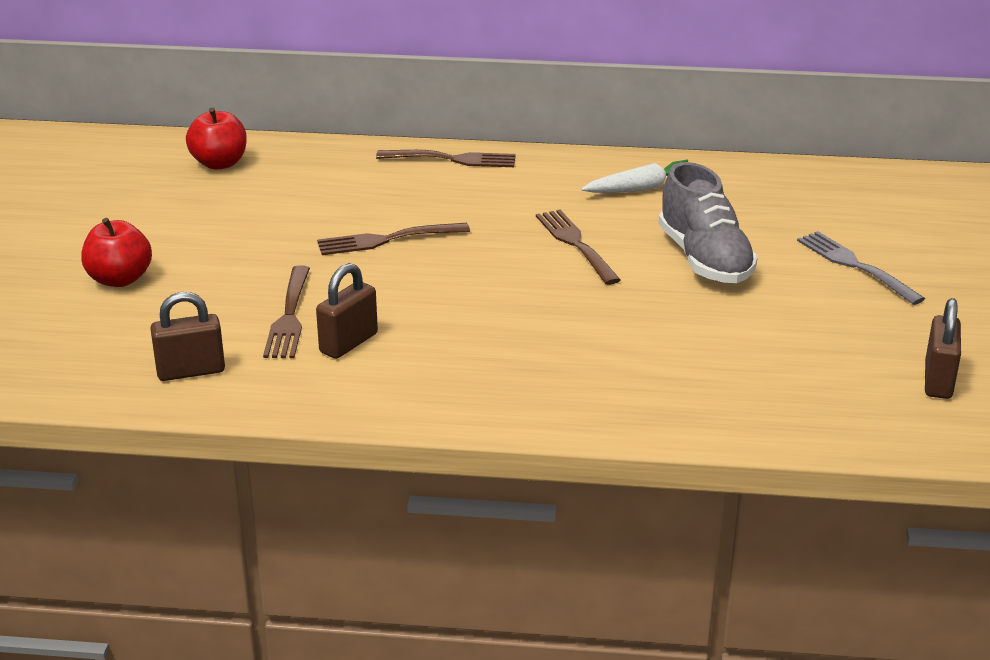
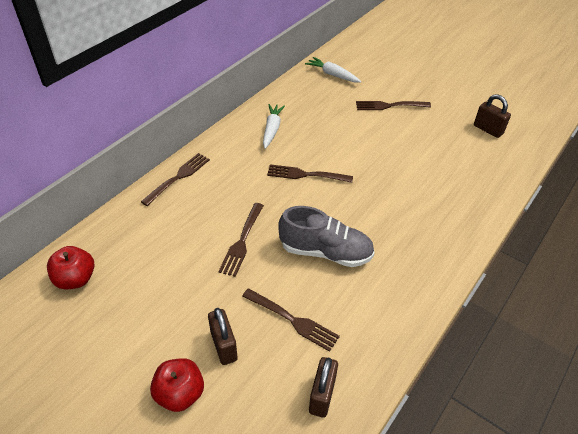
camera: 60 degrees left, 15 degrees up
(348, 343) = (339, 305): brown padlock -> brown padlock (224, 346)
(704, 259) = (352, 142): grey shoe -> grey shoe (325, 252)
(856, 266) = (390, 105): grey fork -> brown fork
(860, 193) = (332, 75): none -> white carrot

